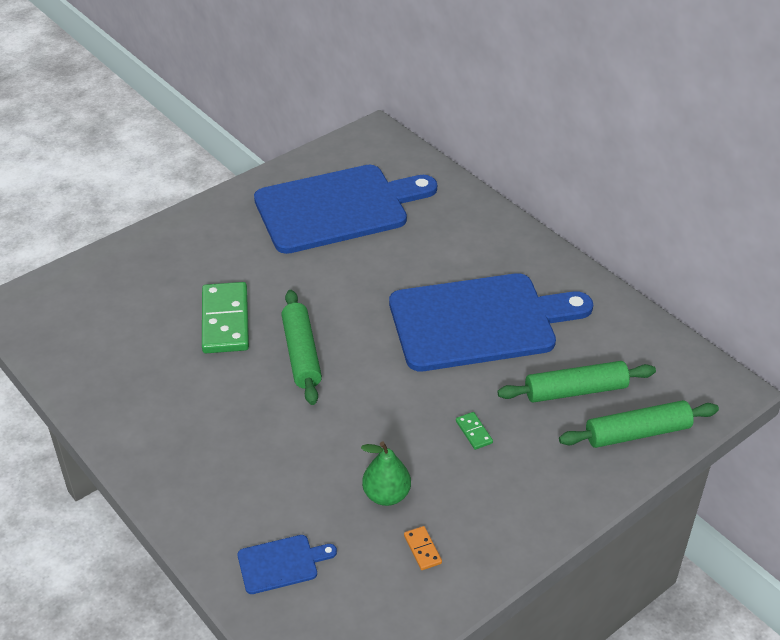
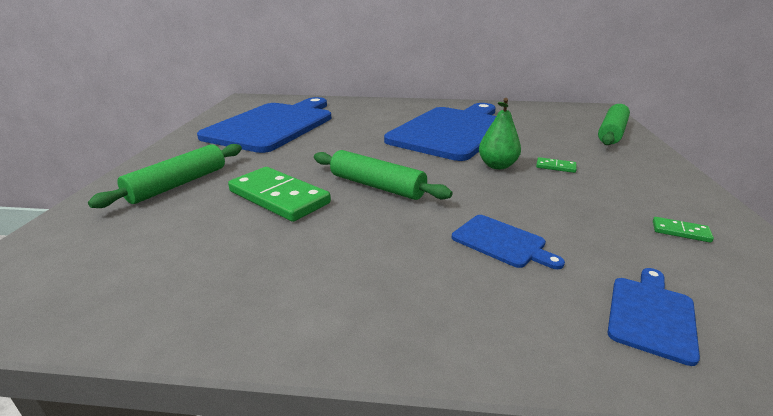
camera: 45 degrees left, 15 degrees down
(294, 463) = (502, 242): none -> blue cutting board
(386, 495) = (593, 219): green pear -> green pear (497, 166)
(422, 549) = (680, 231): orange domino -> green domino
(575, 390) = (553, 132): green rolling pin -> green rolling pin (178, 184)

